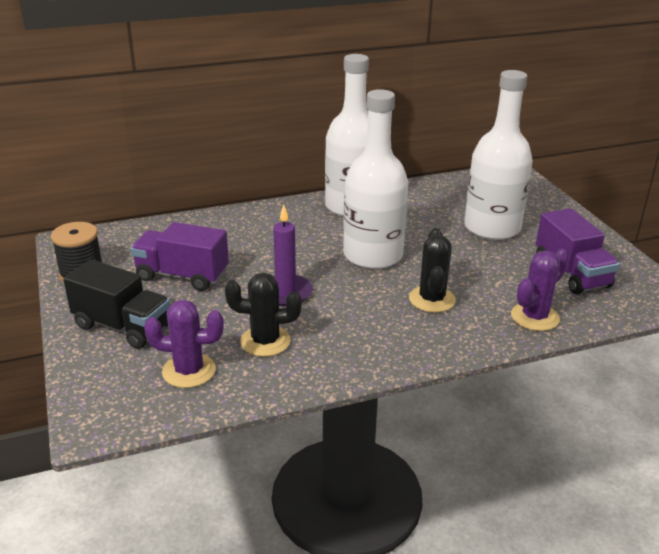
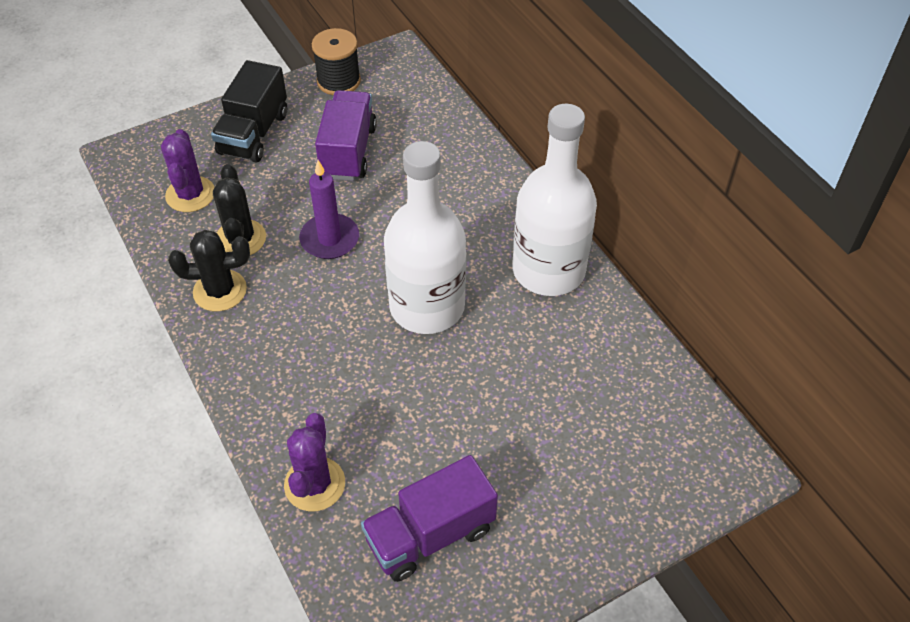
camera: 80 degrees right, 20 degrees up
(432, 299) = (337, 374): black cactus -> black cactus (220, 291)
(492, 228) = (536, 435): white bottle -> none
(534, 317) = (315, 484): purple cactus -> purple cactus turned 60 degrees clockwise

